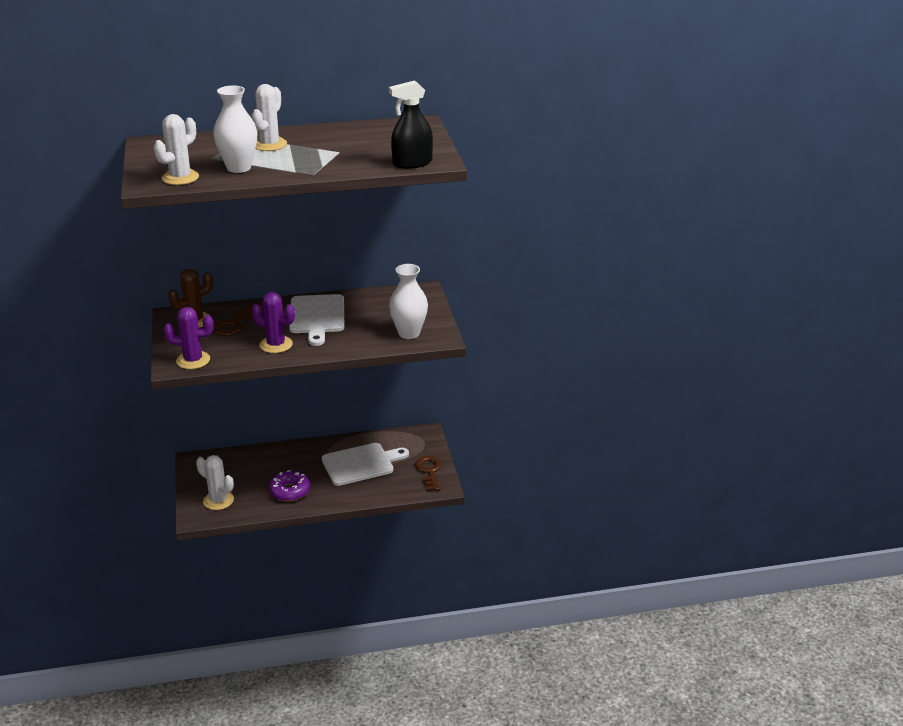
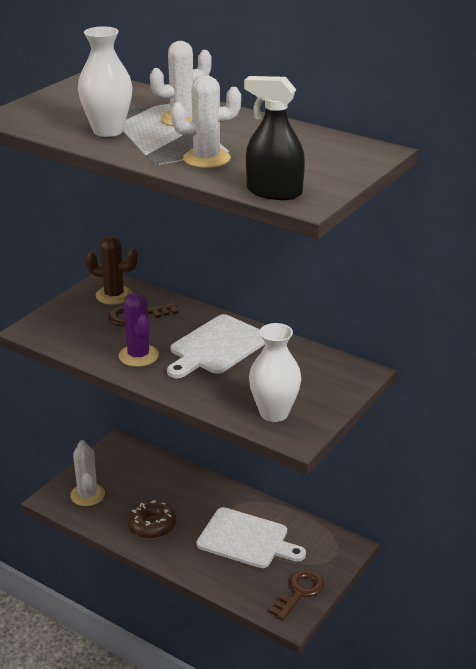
camera: 45 degrees right, 0 degrees up
(180, 178) = (43, 121): white cactus -> white cactus (206, 159)
(193, 360) = (53, 333): purple cactus -> none
(290, 491) = (152, 525): purple donut -> brown donut

